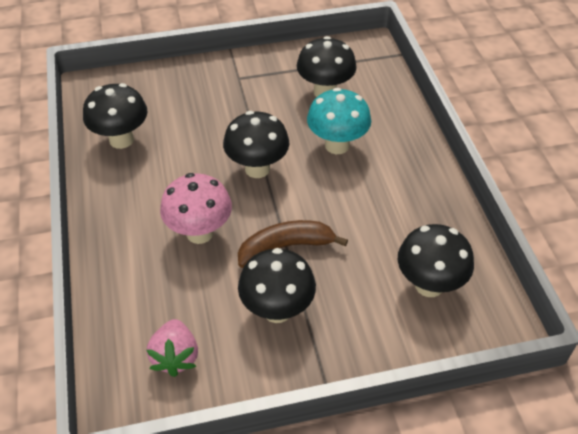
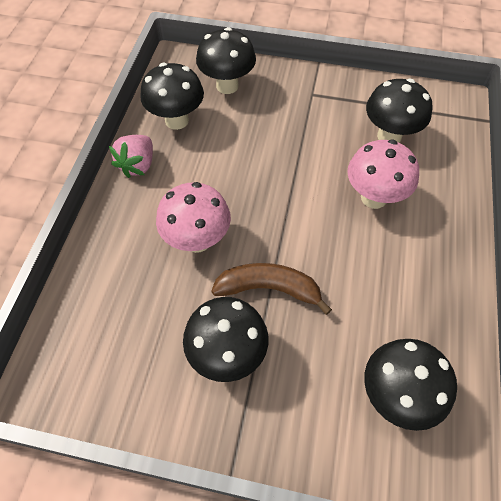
camera: 25 degrees right, 10 degrees up
(175, 357) = (110, 361): pink strawberry -> pink strawberry (138, 165)
(257, 168) = (283, 194): black mushroom -> black mushroom (227, 86)
(337, 145) = (373, 197): turquoise mushroom -> pink mushroom

